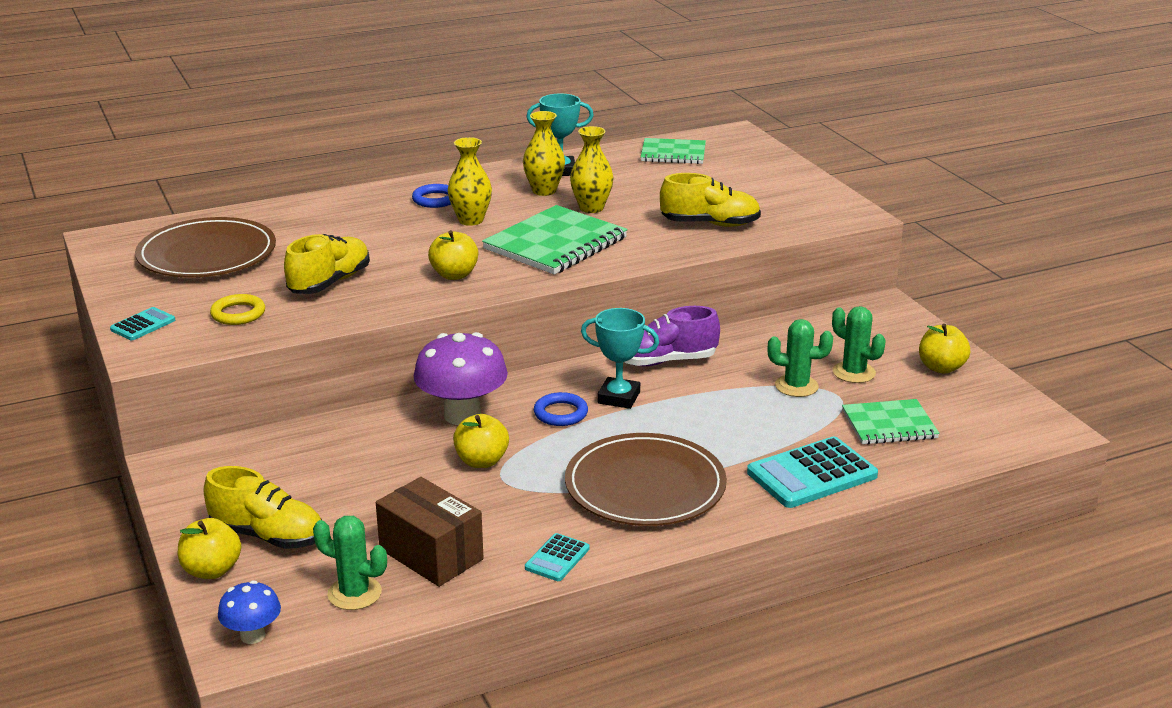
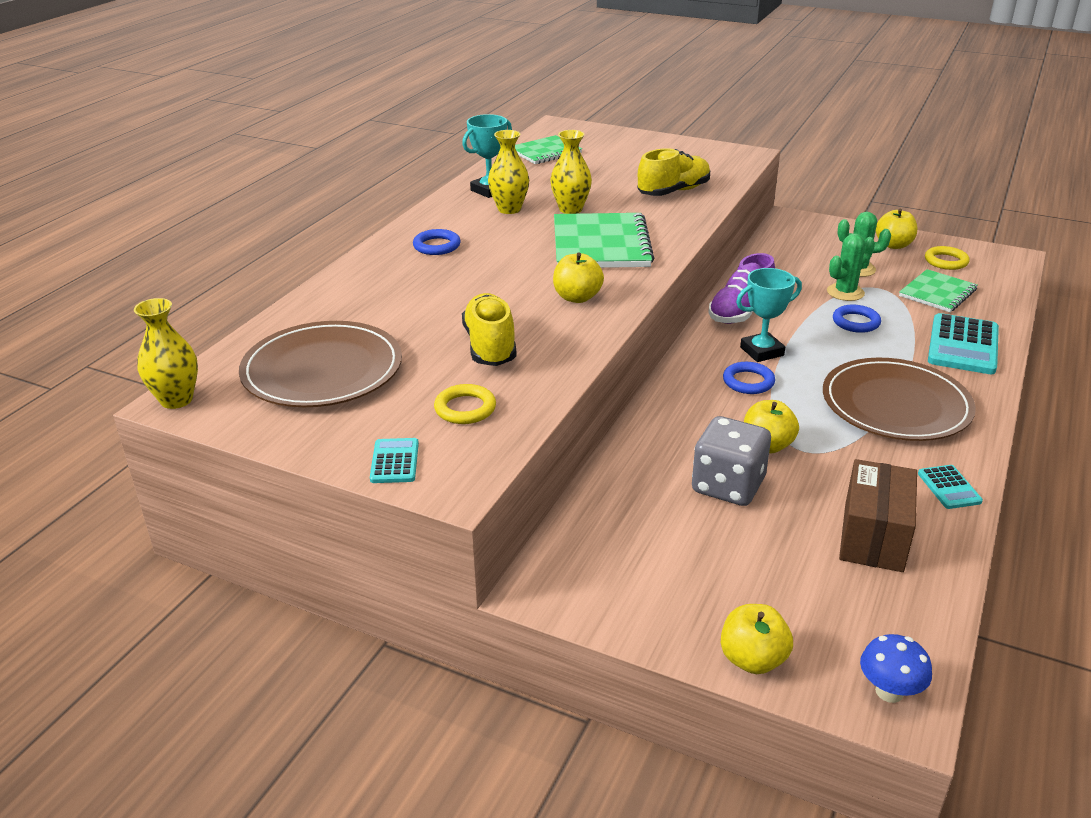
camera: 40 degrees left, 5 degrees up
(268, 536) = (737, 600): yellow shoe -> none
(354, 593) = (886, 603): green cactus -> none
(400, 471) = (728, 486): none -> grey dice
(431, 554) = (873, 537): brown box -> brown box turned 75 degrees counterclockwise
(462, 415) = (687, 418): purple mushroom -> none
(471, 220) = (500, 251): yellow vase -> yellow vase (176, 400)
(751, 413) = (856, 322): none -> blue ring
(965, 403) = (946, 261): none -> yellow ring

